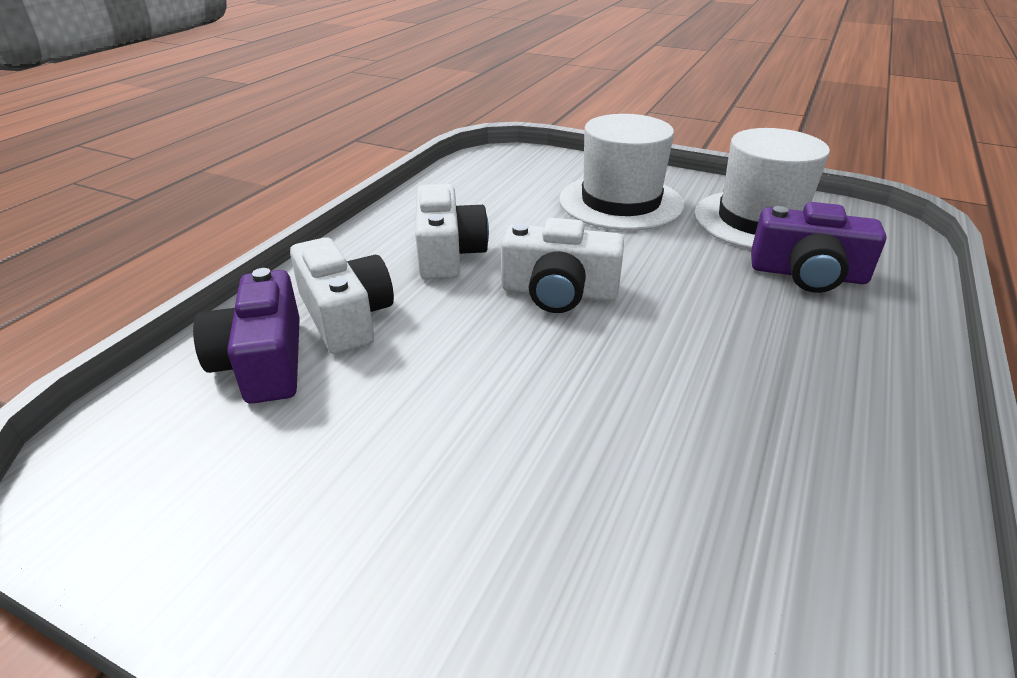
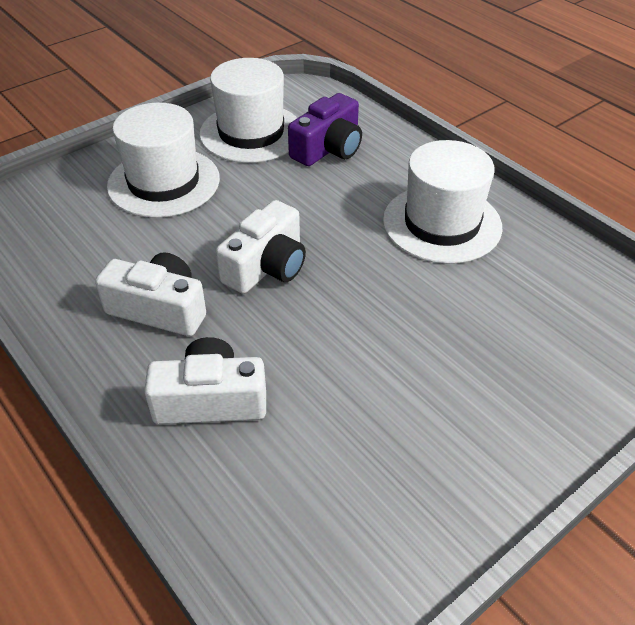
camera: 65 degrees left, 10 degrees up
(263, 362) = (241, 468): purple camera -> none
(786, 409) = (442, 223): none -> white hat

